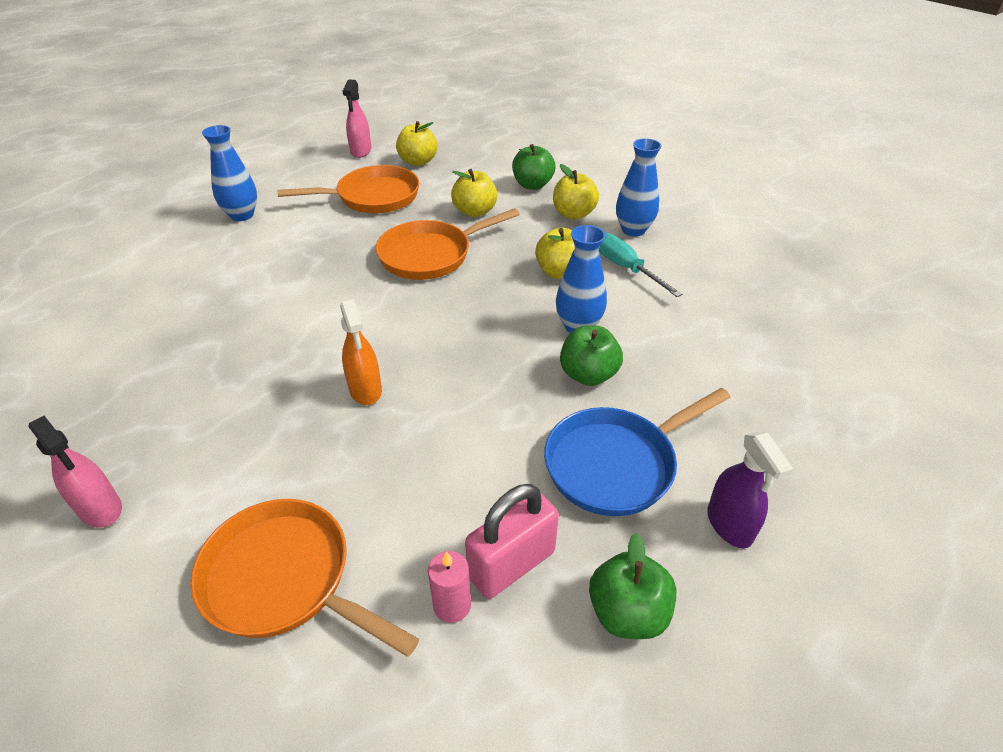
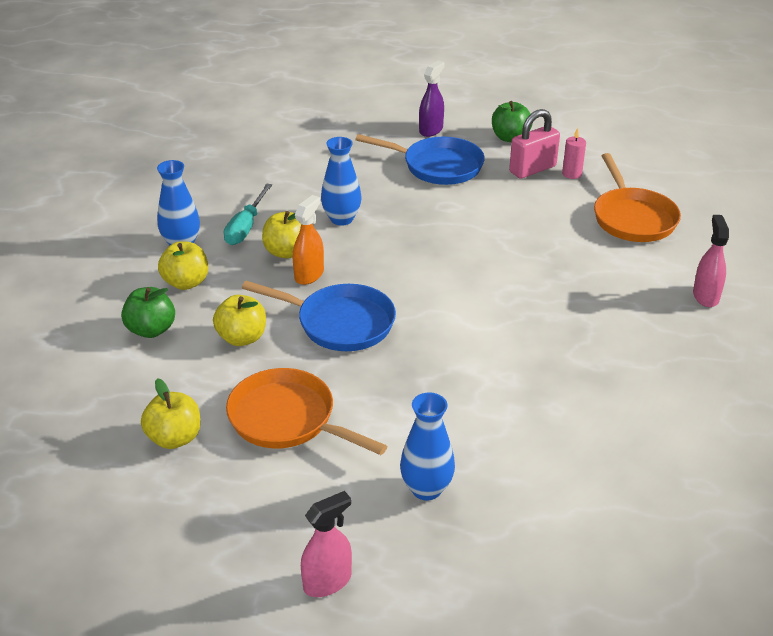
camera: 130 degrees left, 5 degrees down
(361, 151) = (193, 505): pink spray bottle -> pink spray bottle (327, 582)
(365, 390) = (508, 265): orange spray bottle -> orange spray bottle (309, 275)
(430, 255) = (340, 323): orange pan -> blue pan
(511, 564) = (532, 169): pink padlock -> pink padlock turned 45 degrees counterclockwise
(588, 375) = (383, 198): green apple -> none

